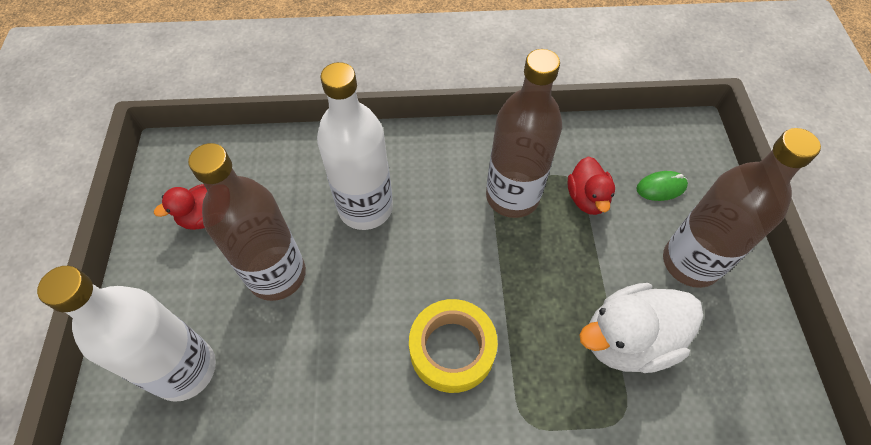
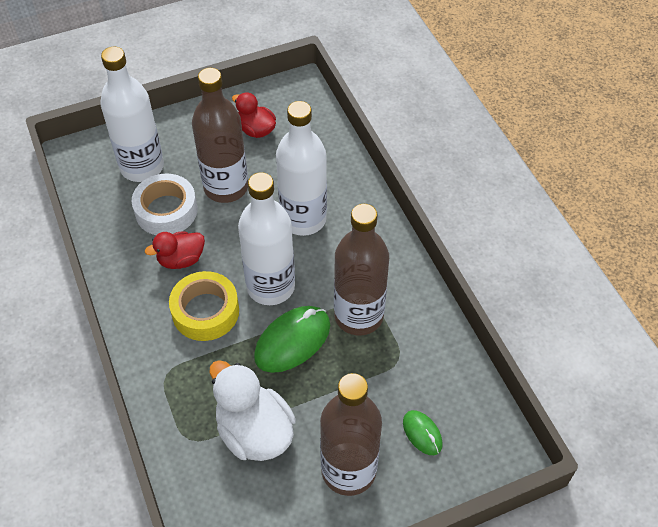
camera: 70 degrees right, 5 degrees down
(276, 356) = (166, 211): none -> white tape
(444, 268) = (270, 287): none -> white bottle
(523, 267) = (292, 341): none -> green mouse
(587, 198) = (382, 373): red duck -> red duck (181, 259)

